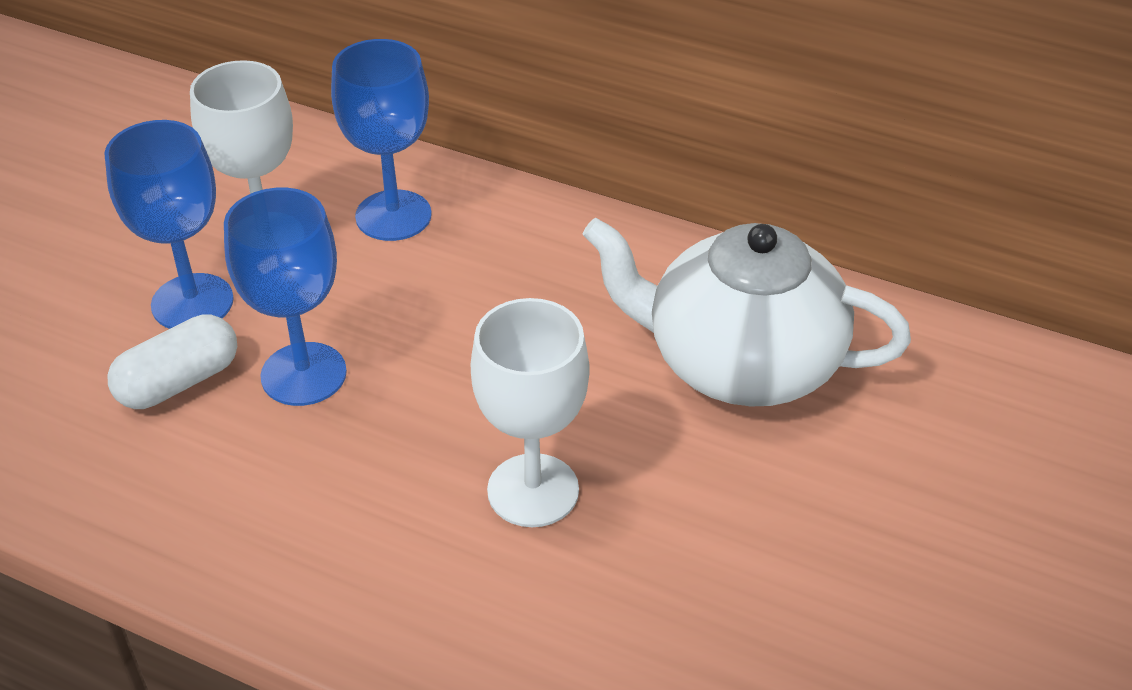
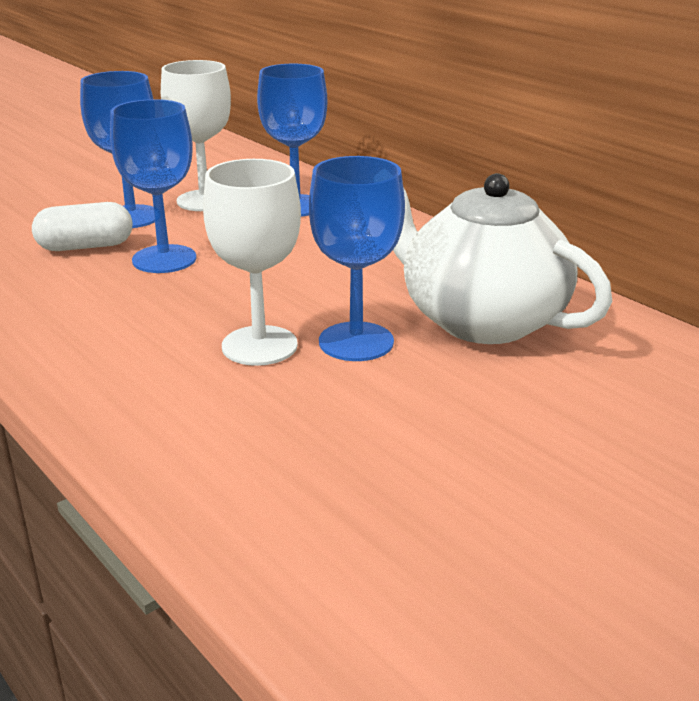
camera: 25 degrees right, 15 degrees down
(633, 446) = (356, 342): none -> blue goblet

